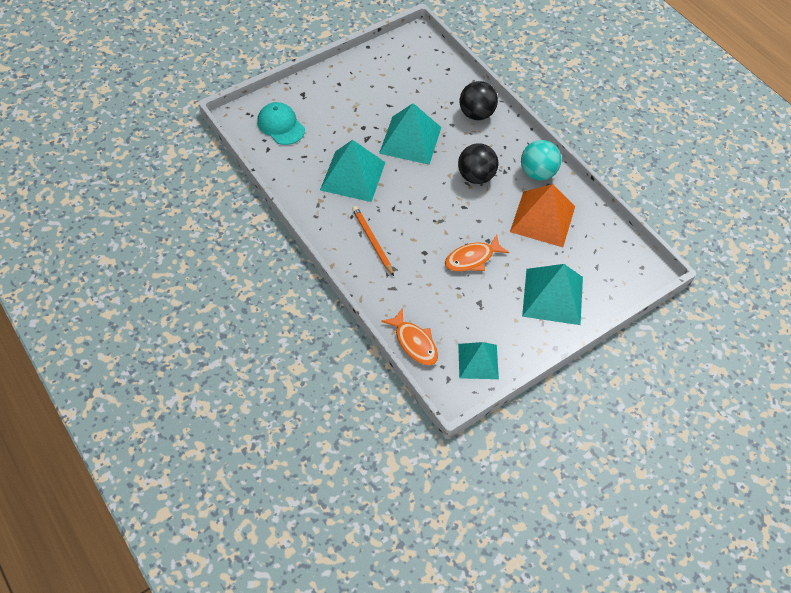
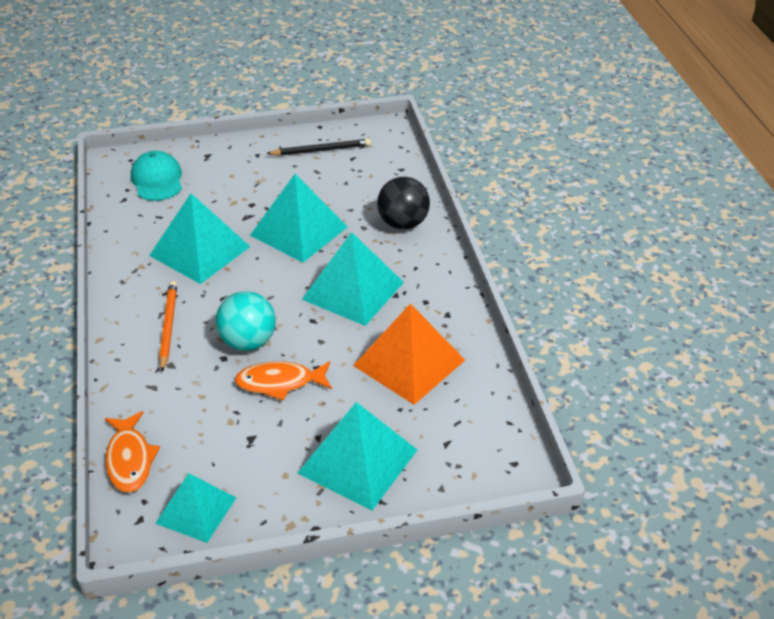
camera: 25 degrees right, 15 degrees down
(382, 67) = (321, 150): none -> black pencil
(476, 176) = (353, 290): black ball -> turquoise pyramid
(537, 173) = (439, 308): turquoise ball -> turquoise ball (248, 342)

